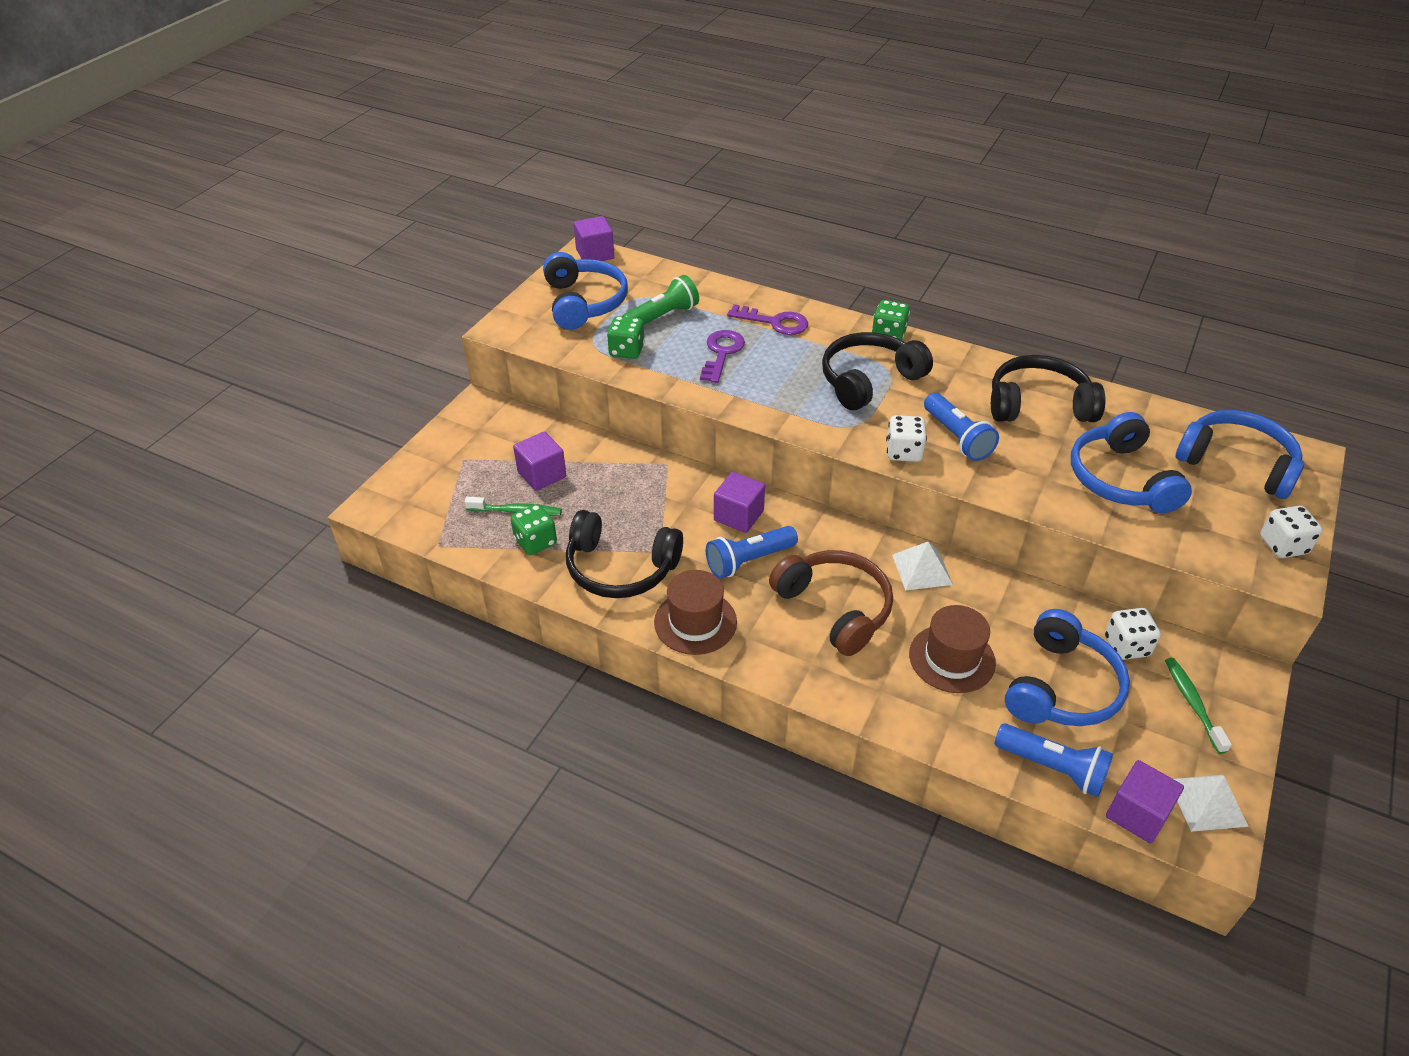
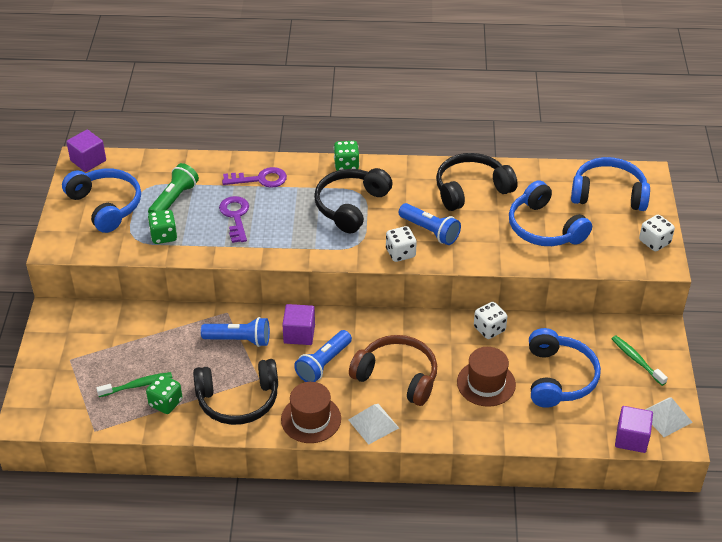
camera: 25 degrees left, 0 degrees up
(542, 474) = (138, 351): purple cube -> none
(922, 569) = (440, 330): white pyramid -> white pyramid (373, 423)
(1052, 768) = (574, 430): blue flashlight -> blue flashlight (239, 340)
(1126, 646) = (585, 337): white dice -> white dice (489, 329)

